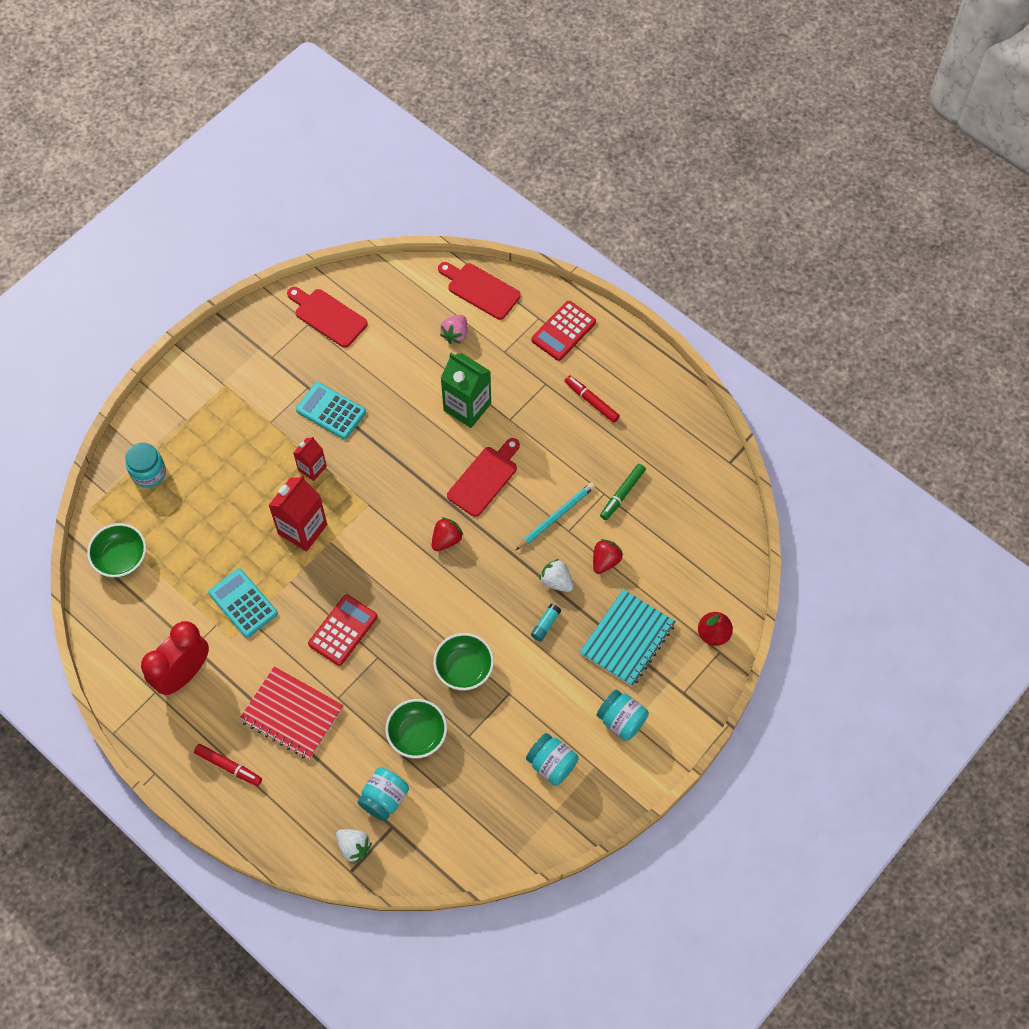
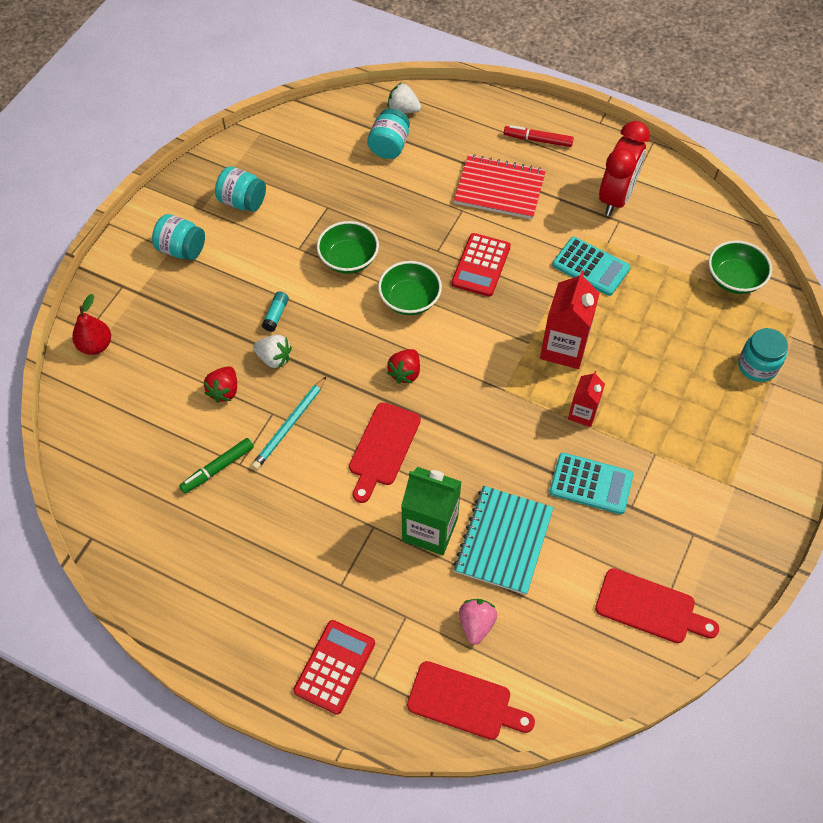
camera: 165 degrees right, 5 degrees down
(417, 734) = (376, 198): green bowl -> green bowl (409, 300)
(591, 401) = (277, 575): red marker -> none
(622, 494) = (218, 468): green marker -> green marker turned 150 degrees counterclockwise
(627, 639) = (187, 321): turquoise notebook -> turquoise notebook (503, 541)

